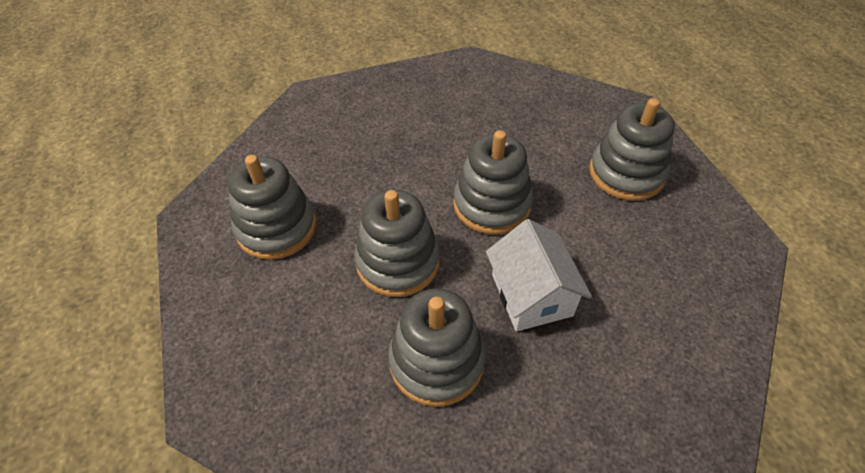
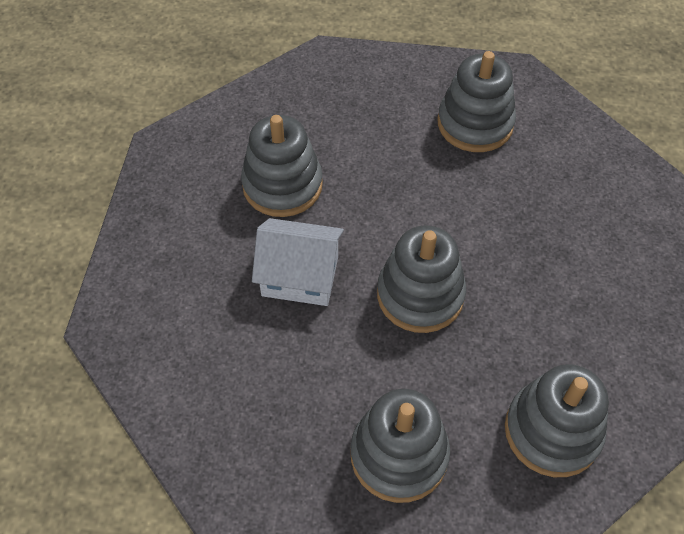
camera: 115 degrees right, 5 degrees up
(398, 262) = (390, 194): grey stacking toy -> grey stacking toy (552, 431)

